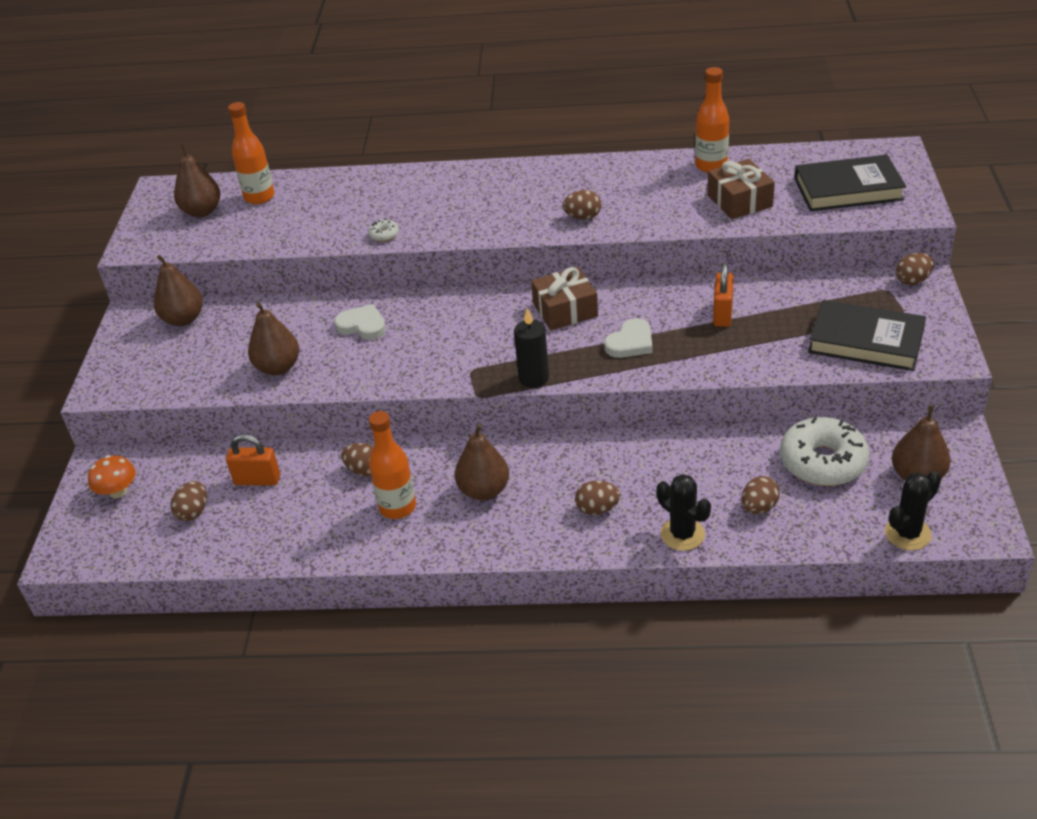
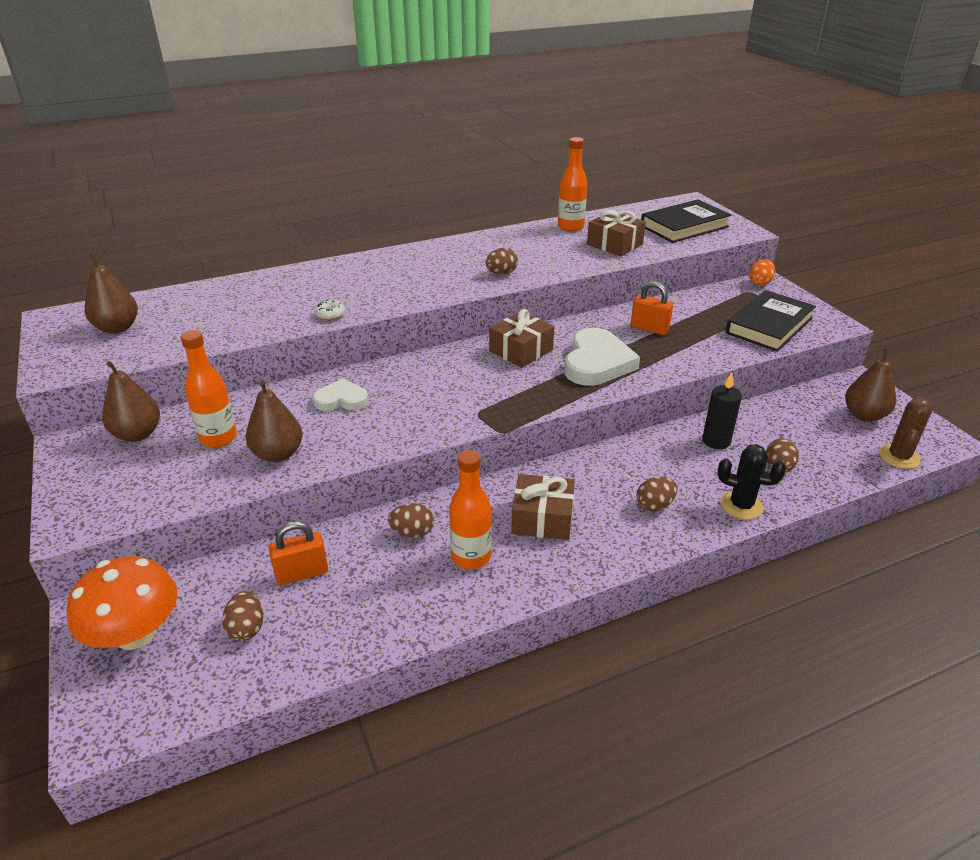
camera: 30 degrees left, 5 degrees down
(118, 491) = (136, 634): orange mushroom -> orange mushroom, size x1.76
(259, 197) = (175, 307): orange bottle -> orange bottle (218, 438)
(484, 490) = (542, 518): brown pear -> brown gift
(534, 378) = (539, 406): black candle -> black candle (716, 441)
(630, 342) = (597, 362): white heart -> white heart, size x1.71
(722, 314) = (649, 329): orange padlock -> orange padlock turned 45 degrees counterclockwise
(823, 462) = (791, 422): white donut -> none
(866, 341) = (769, 326): black book -> black book turned 45 degrees counterclockwise
(907, 534) = (899, 457): black cactus -> brown cactus
(912, 281) = (759, 283): brown egg -> orange egg

